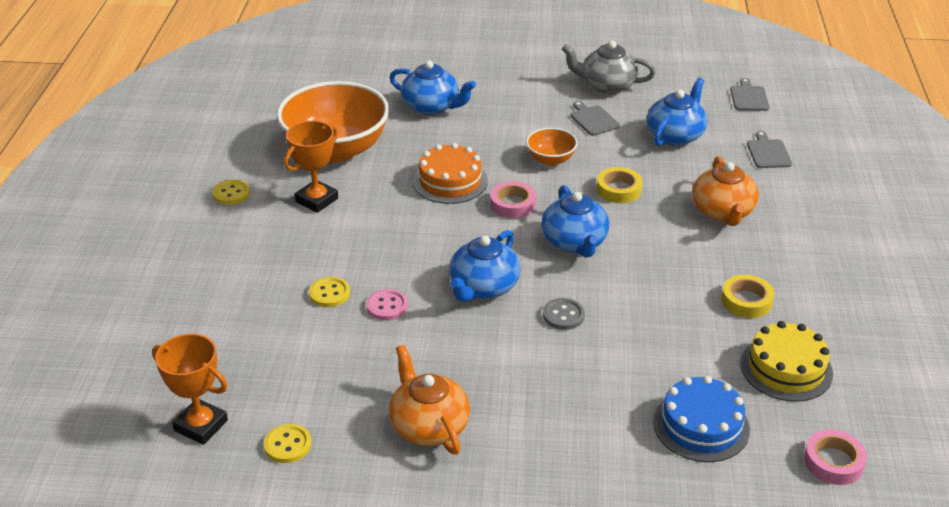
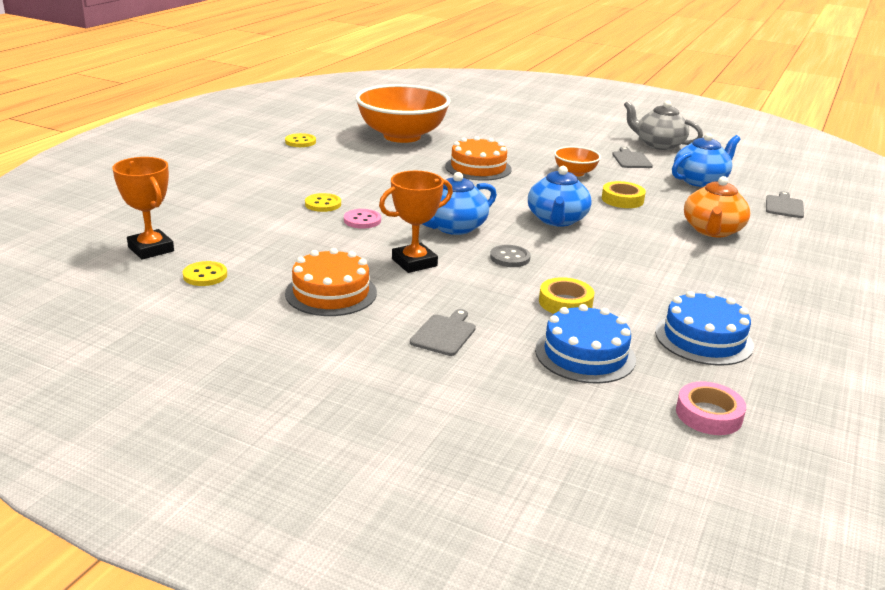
camera: 20 degrees right, 10 degrees down
(317, 200) = (361, 157): orange trophy -> orange trophy (414, 262)
(428, 425) = (331, 293): orange teapot -> orange cake
(432, 106) = (498, 129): blue teapot -> none
(513, 204) = (520, 189): pink tape -> none
(746, 301) = (695, 287): yellow tape -> yellow tape (565, 303)
(749, 97) = (788, 173): grey cutting board -> grey cutting board (444, 334)
(786, 368) = (703, 338): yellow cake -> blue cake

